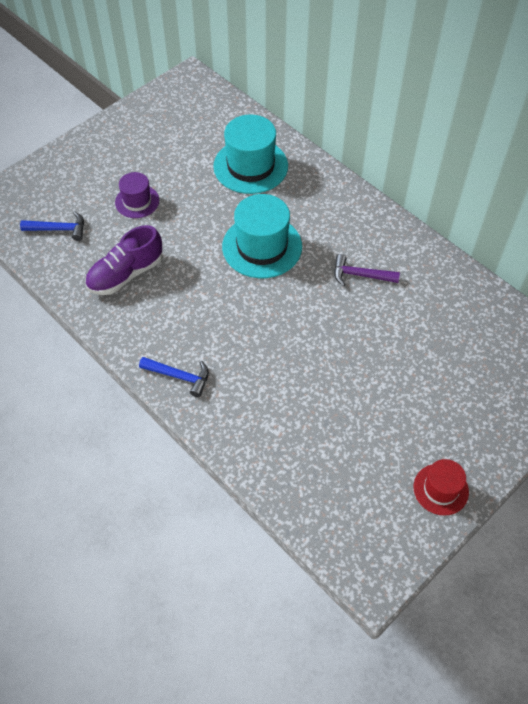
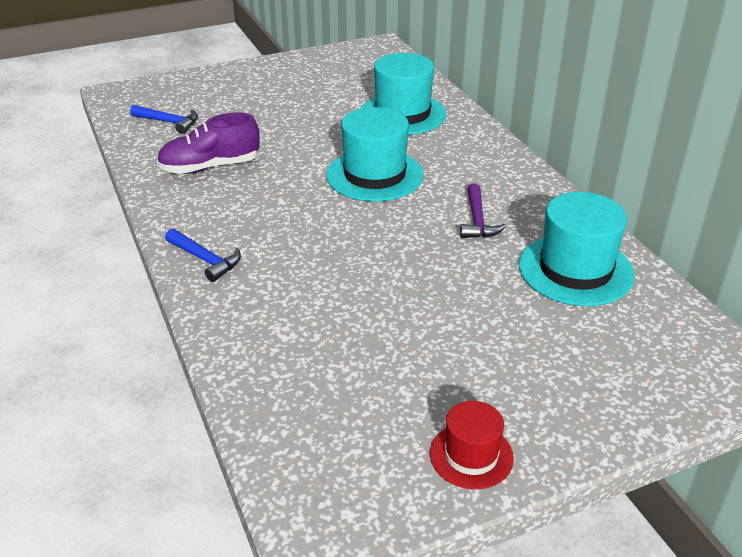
camera: 20 degrees right, 20 degrees down
(137, 201) = (263, 117): purple hat -> none
(360, 275) = (477, 221): purple hammer -> purple hammer turned 120 degrees counterclockwise
(446, 305) = (575, 270): none -> turquoise hat

